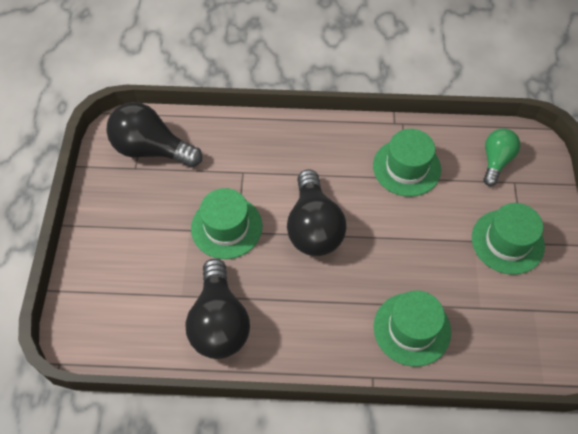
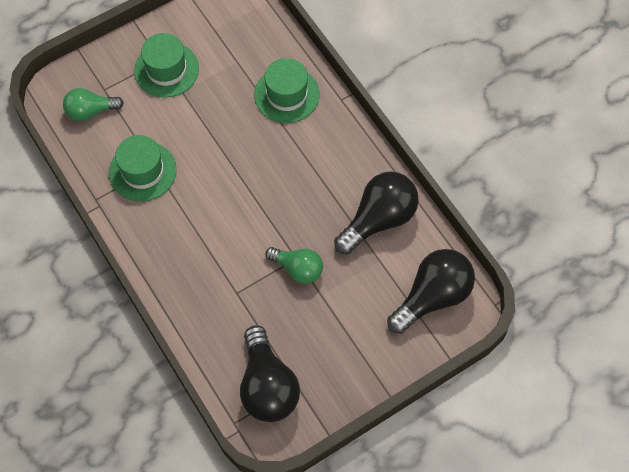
camera: 125 degrees left, 5 degrees up
(226, 227) = (298, 269): green hat -> green light bulb
(313, 227) = (250, 205): black light bulb -> black light bulb (432, 296)

